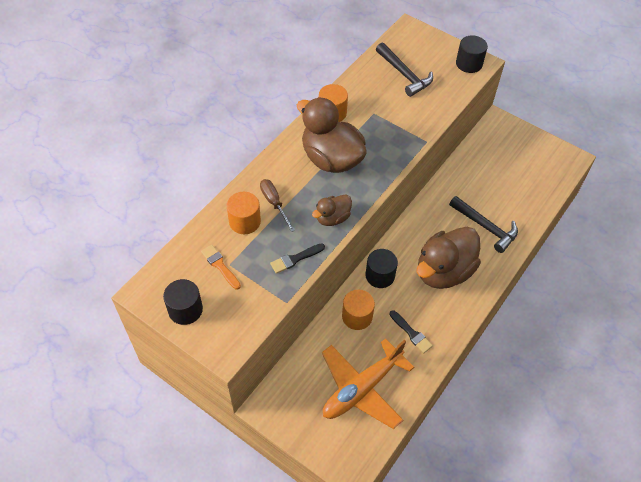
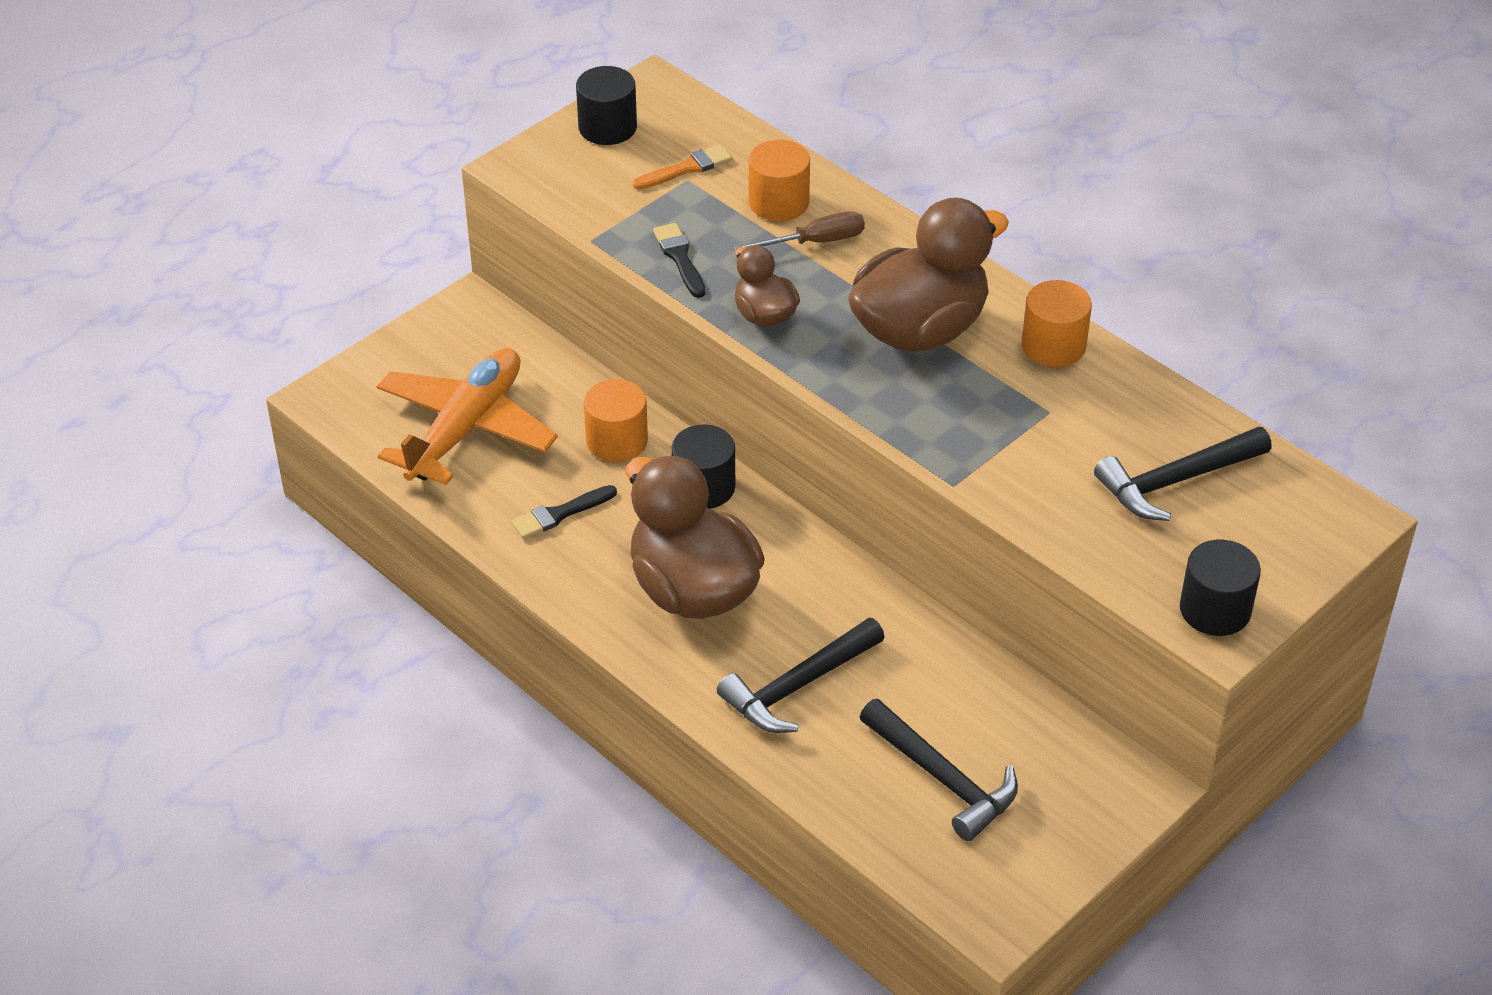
camera: 100 degrees right, 10 degrees down
(362, 388) = (466, 428): orange plane -> orange plane turned 60 degrees clockwise
(515, 177) = (943, 778): none -> black hammer

